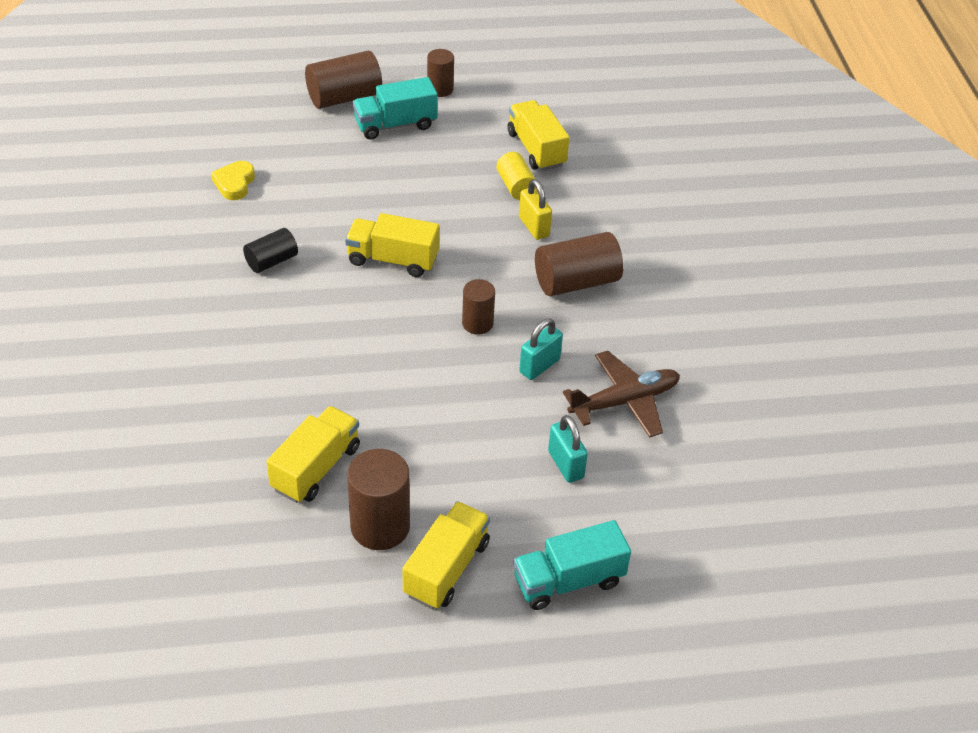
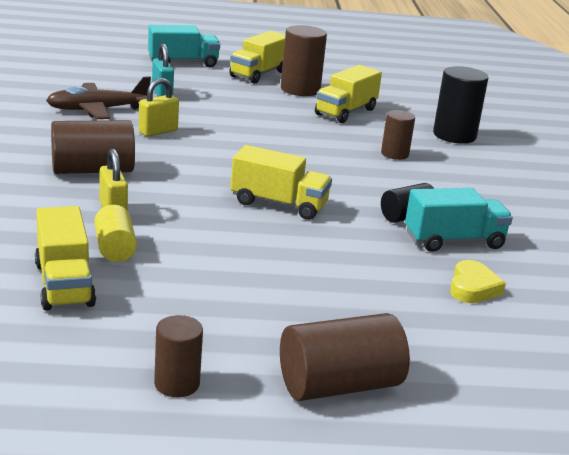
camera: 175 degrees left, 20 degrees down
(176, 434) = (454, 135): none -> black cylinder
(395, 125) = (260, 336): turquoise truck -> turquoise truck (454, 241)
(477, 323) = (203, 157): brown cylinder -> brown cylinder (394, 154)
(539, 366) = (158, 131): turquoise padlock -> yellow padlock

